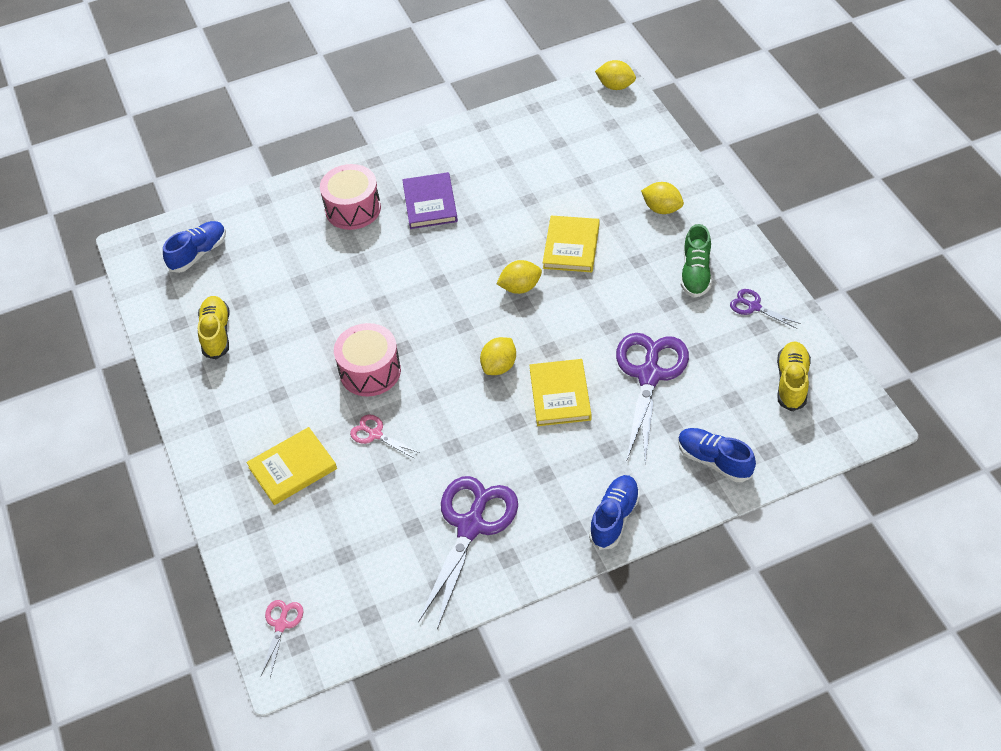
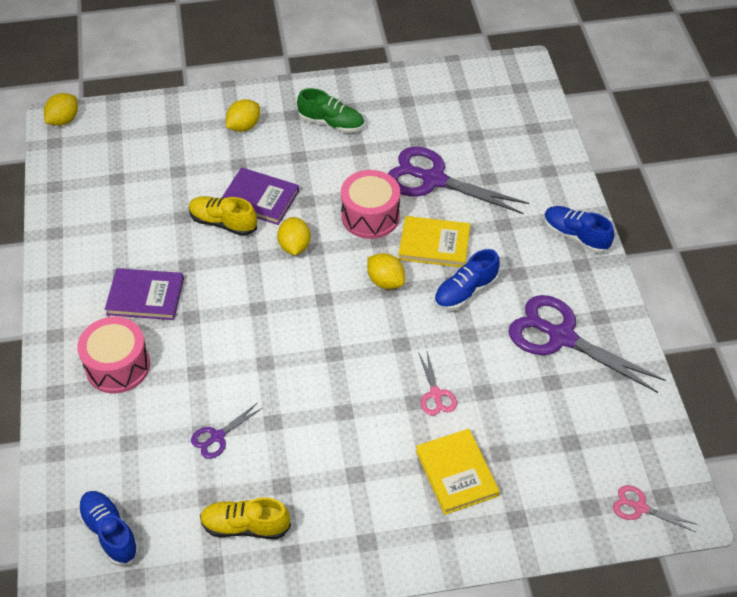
camera: 80 degrees left, 0 degrees up
(370, 371) = (354, 386): pink drum -> pink drum (370, 216)
(375, 434) = (435, 394): pink scissors -> pink scissors turned 60 degrees counterclockwise
(571, 246) = (260, 198): yellow book -> purple book
(714, 461) = (535, 161): blue shoe -> blue shoe (465, 292)
(754, 307) = (384, 97): purple scissors -> purple scissors (217, 437)
(791, 382) = (470, 97): yellow shoe -> yellow shoe (223, 223)

